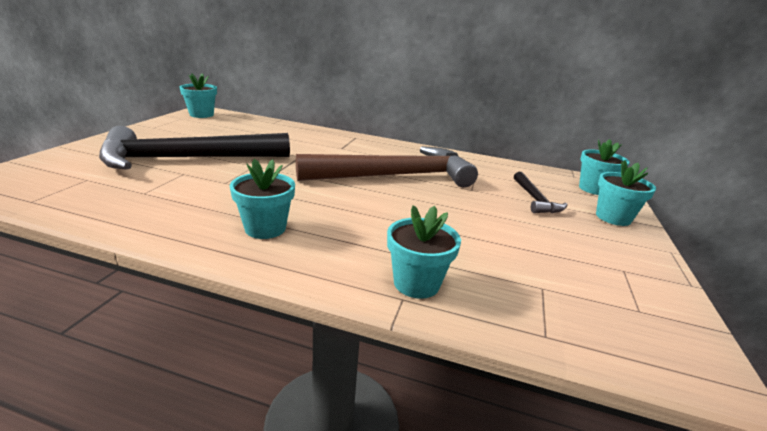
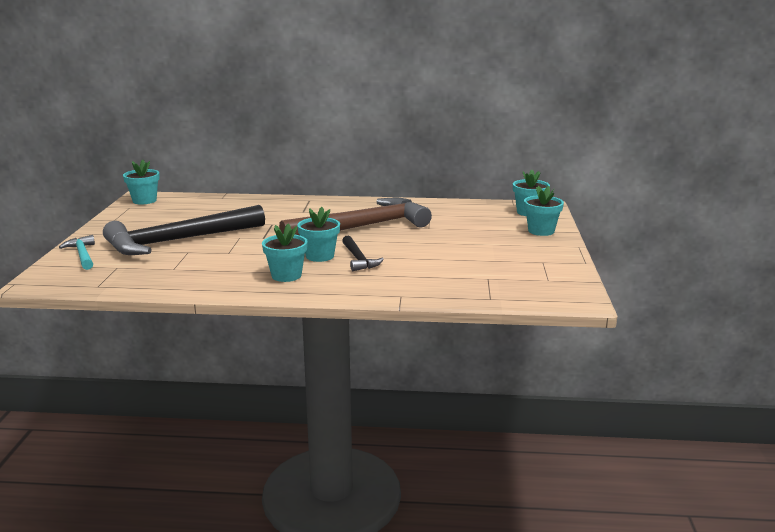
camera: 10 degrees left, 5 degrees down
(73, 158) = (82, 255): none -> turquoise hammer
(416, 283) = (406, 288): turquoise flower pot -> turquoise flower pot (320, 256)
(535, 199) = (480, 227): black hammer -> black hammer (358, 259)

